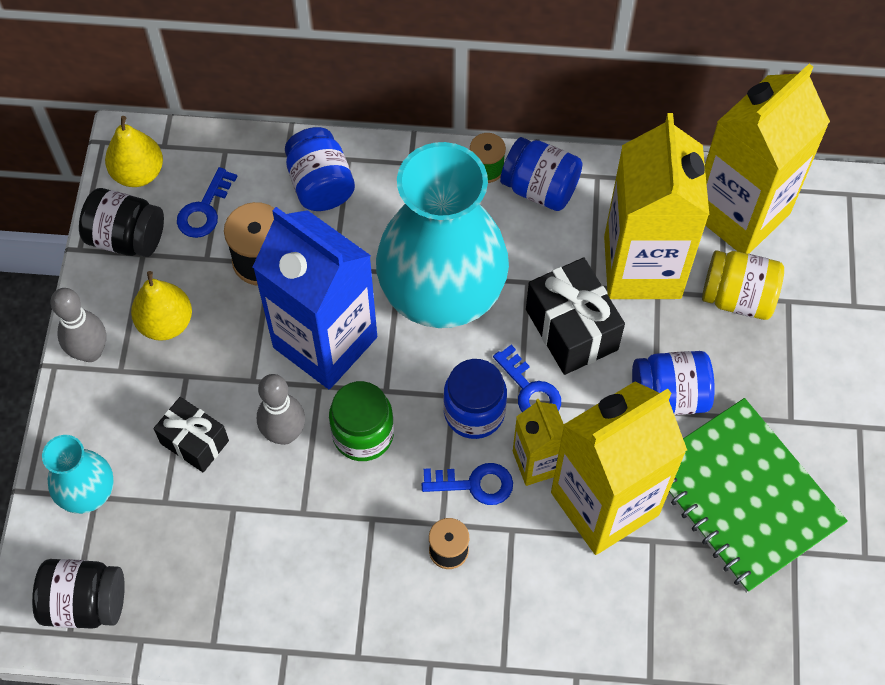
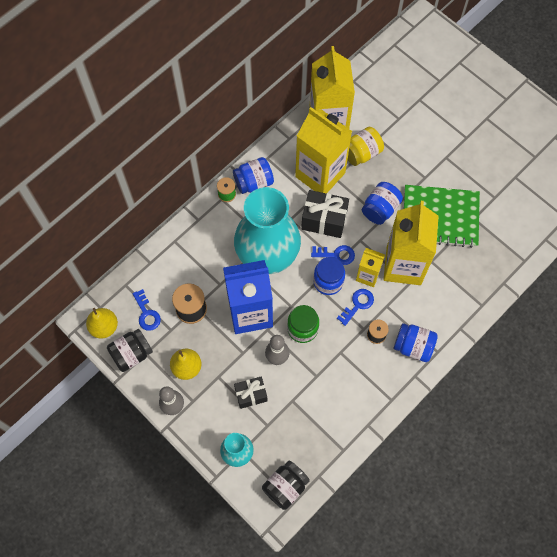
camera: 50 degrees left, 5 degrees up
(320, 185) = (177, 260): blue jar -> blue jar (413, 346)

